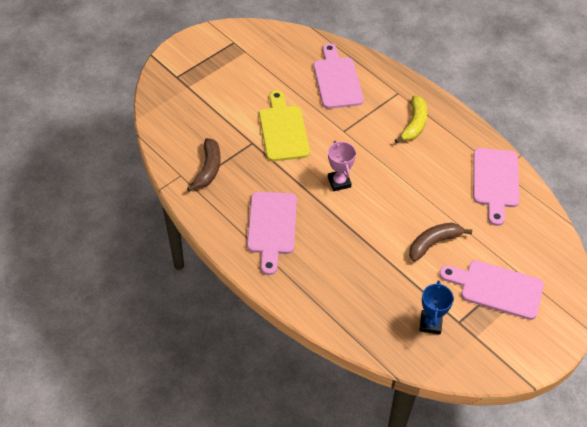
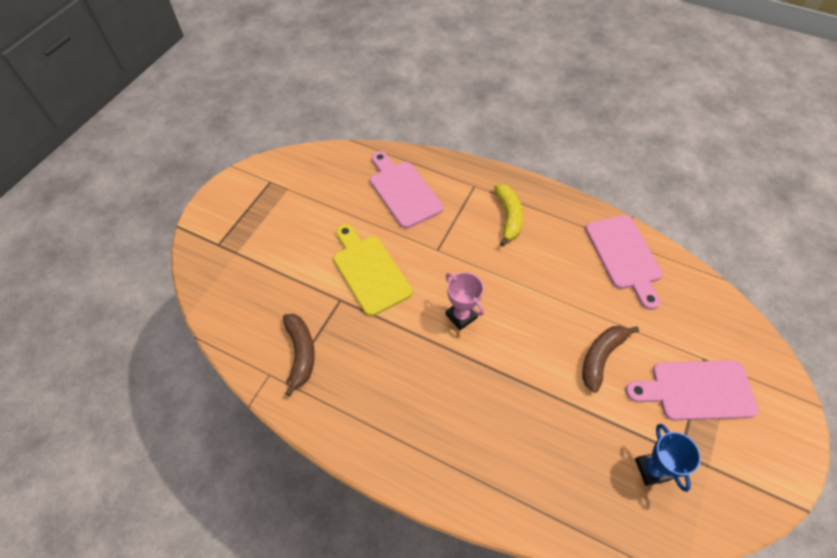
camera: 20 degrees left, 5 degrees up
(272, 227) = (409, 406): pink cutting board -> none

